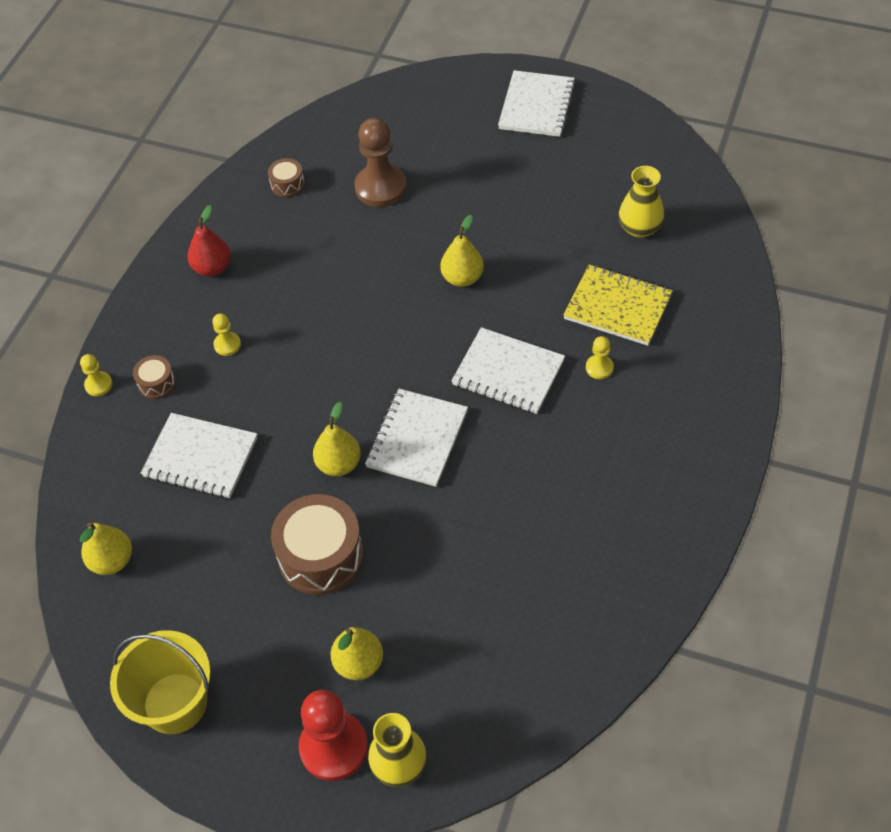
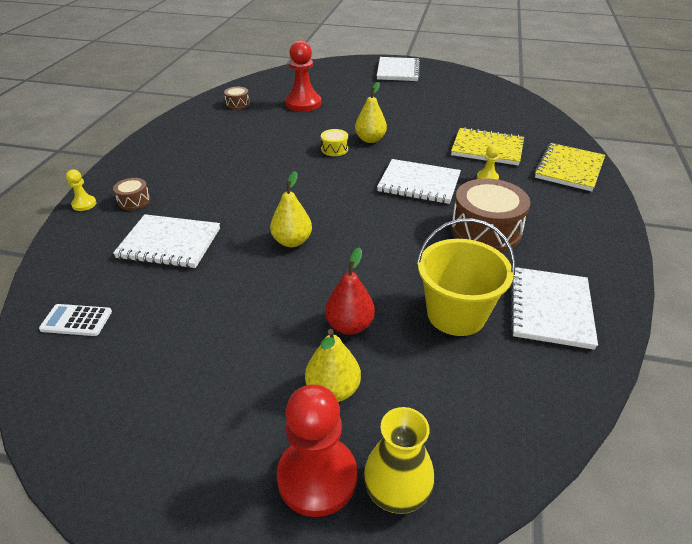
camera: 10 degrees left, 15 degrees down
(112, 561) = (76, 320): yellow pear -> white calculator
(175, 703) = (130, 445): yellow bucket -> yellow bucket (456, 314)
(212, 268) = (183, 141): red pear -> red pear (349, 325)
(227, 345) = (194, 178): yellow pawn -> none
(321, 556) = (283, 304): brown drum -> brown drum (485, 231)
(380, 187) = (303, 103): brown pawn -> red pawn
(411, 296) = (334, 149): none -> yellow drum
(417, 439) = (356, 223): white notebook -> white notebook (550, 309)
(639, 228) = (486, 114): yellow vase -> none
(714, 356) = (569, 169): none -> yellow notebook

